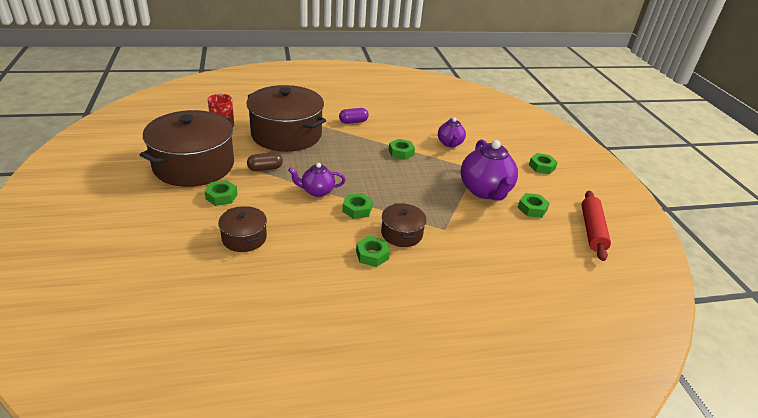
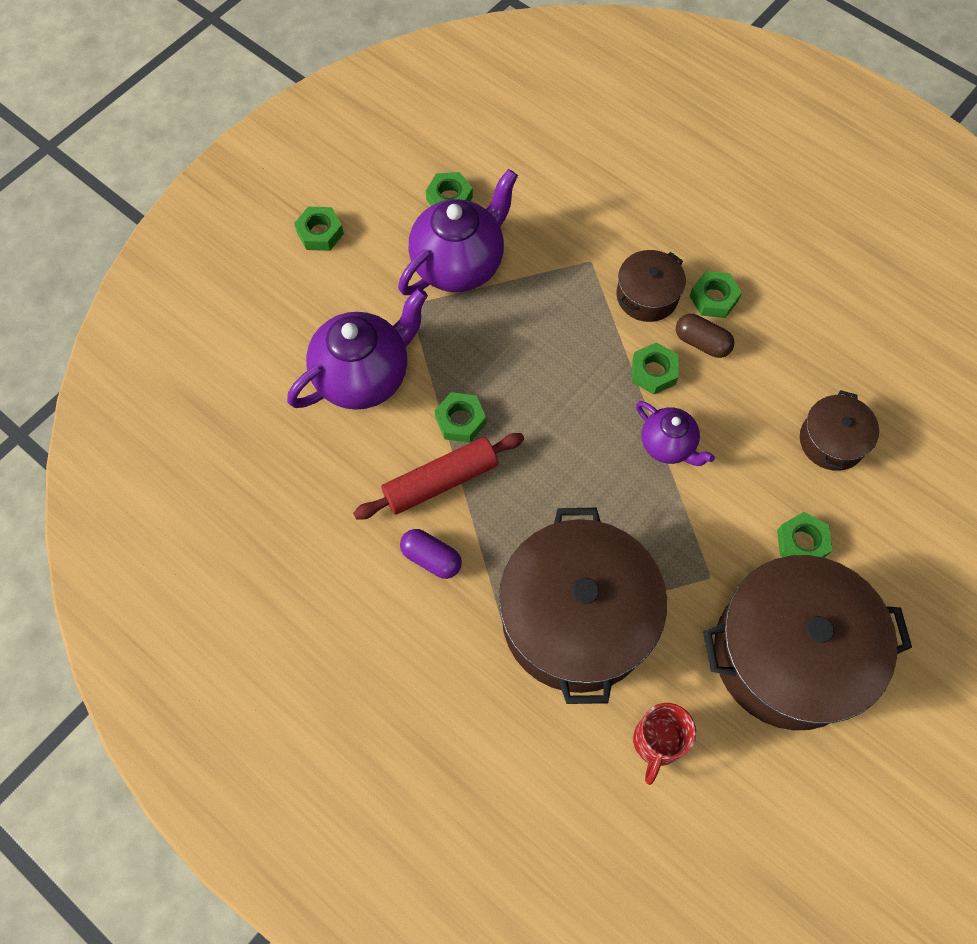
camera: 125 degrees left, 30 degrees up
(265, 168) = (691, 555): brown capsule -> brown capsule (702, 343)
(450, 143) = (364, 376): purple teapot -> purple teapot, size x1.76
(592, 230) = (436, 126): red rolling pin -> red rolling pin (440, 481)

